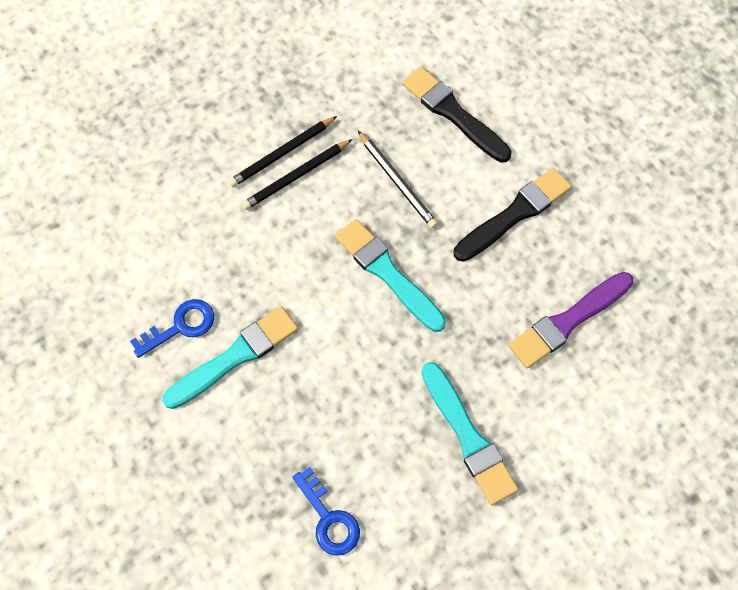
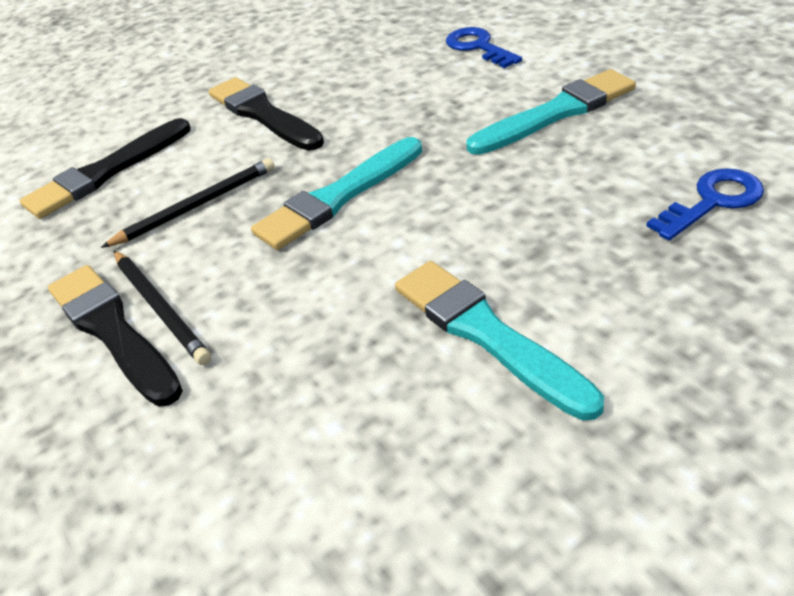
camera: 85 degrees left, 25 degrees down
(180, 326) = (439, 418): blue key -> blue key (478, 47)
(282, 154) = (112, 331): black pencil -> black brush
(568, 321) = (401, 70): purple brush -> none

